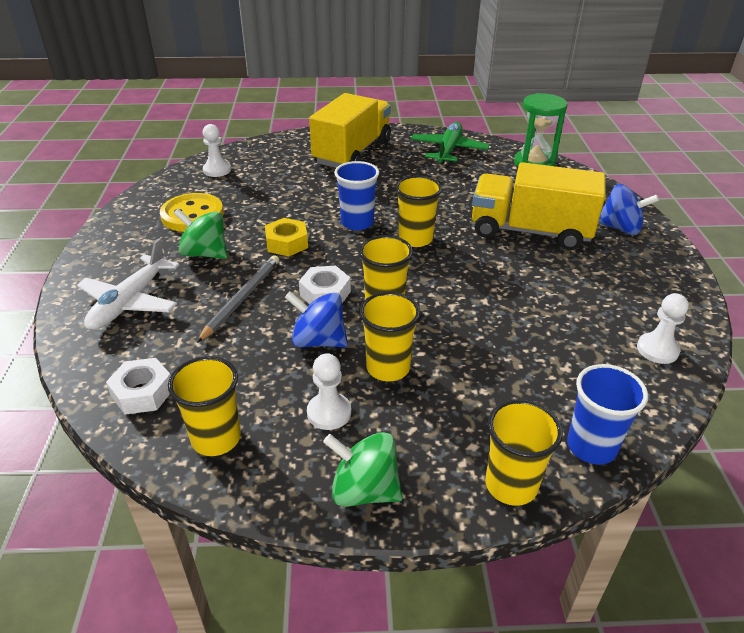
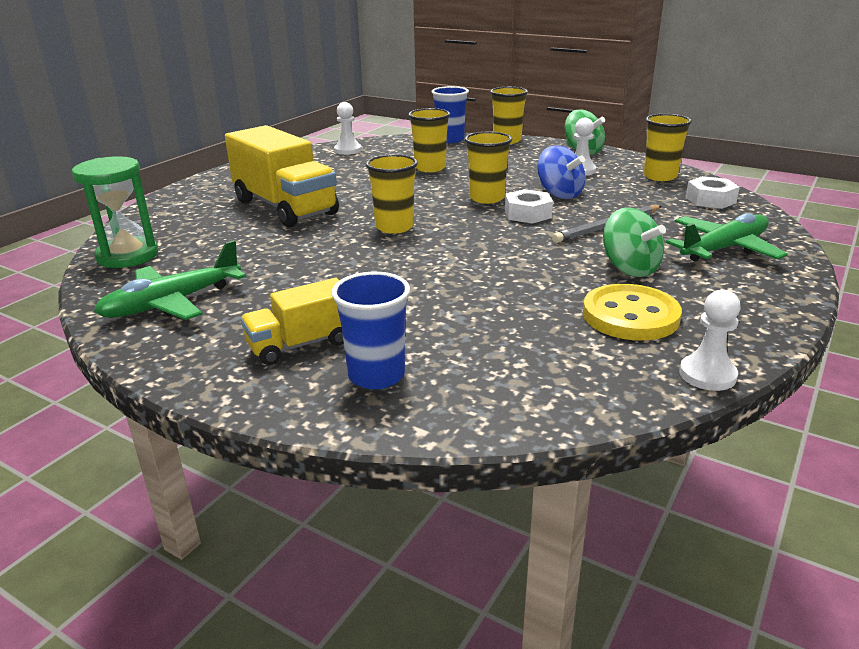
camera: 145 degrees left, 10 degrees down
(130, 302) = (724, 249): white plane -> green plane
(217, 170) = (556, 384): white pawn -> white pawn (707, 375)
(287, 243) = (528, 255): yellow nut -> none
(352, 152) = (301, 344): yellow truck -> yellow truck, size x0.55
(357, 223) = (430, 253): blue cup -> blue cup (376, 375)
(388, 368) = (523, 176): yellow cup -> yellow cup (430, 168)
(620, 228) = (212, 192): blue spinning top -> none

